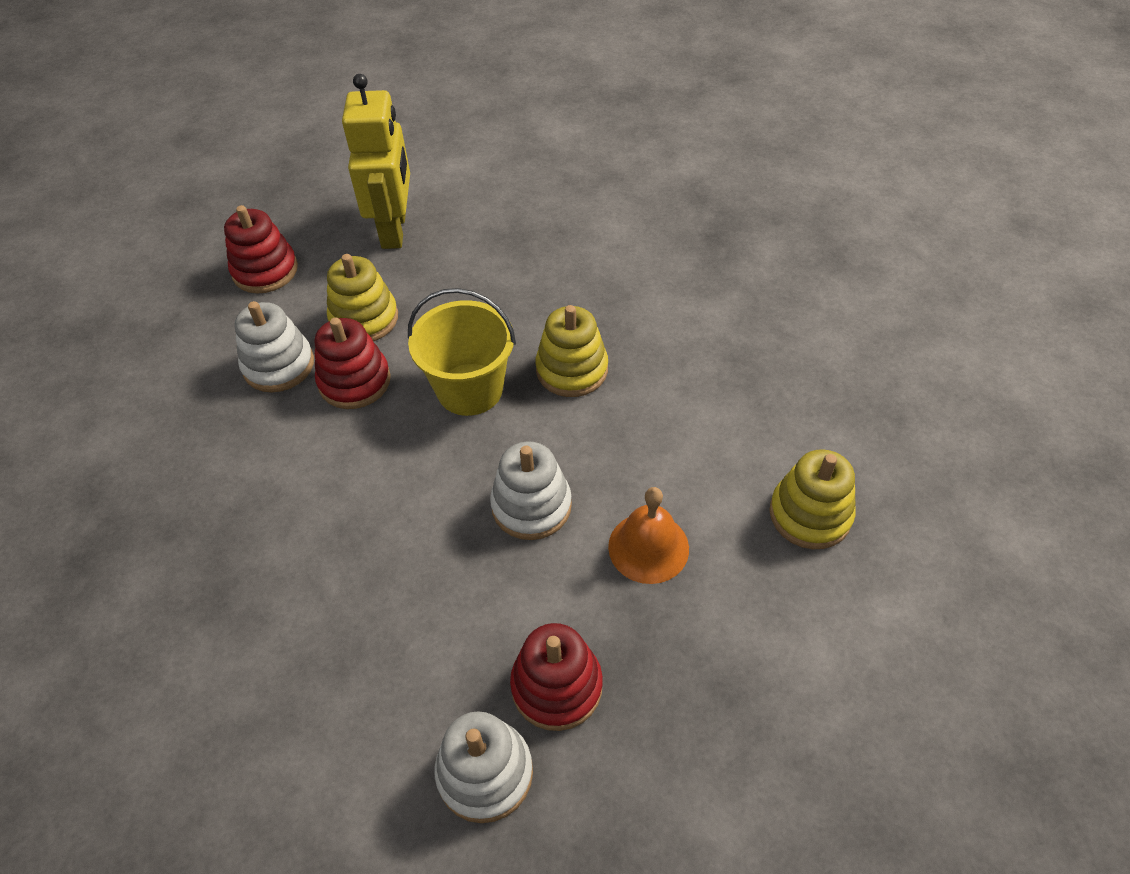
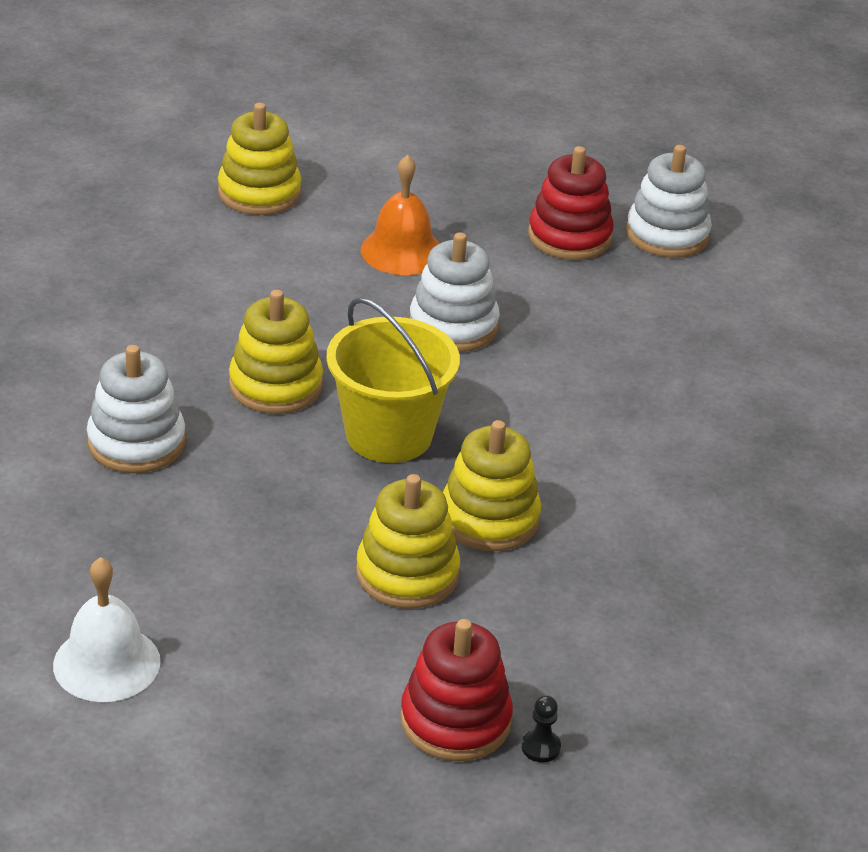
camera: 140 degrees left, 15 degrees down
(212, 287) = (540, 747): none -> black pawn
(278, 365) = (551, 590): white stacking toy -> white stacking toy (136, 442)
(354, 381) = (489, 518): red stacking toy -> yellow stacking toy
(394, 229) = (242, 656): yellow robot -> none
(447, 189) = (106, 663): none -> white bell

